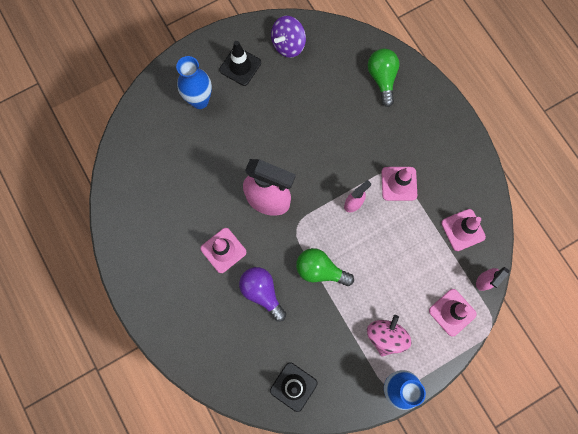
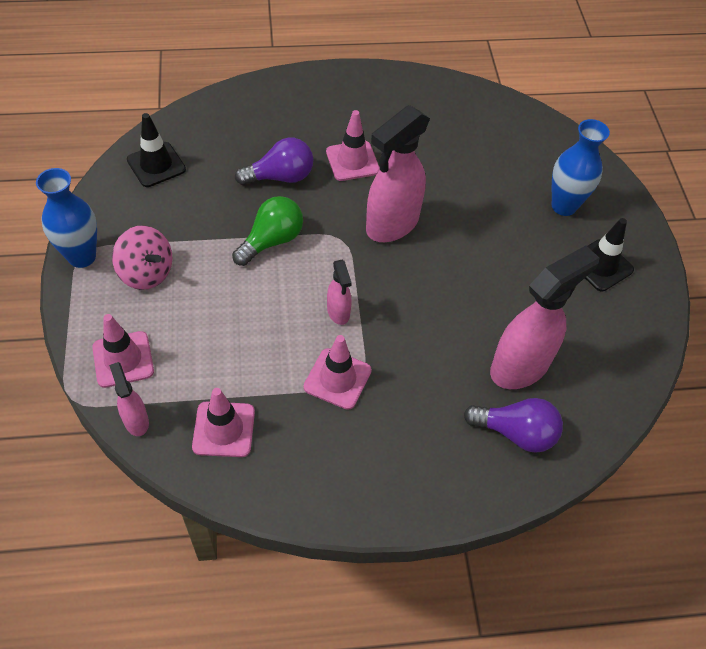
camera: 110 degrees right, 20 degrees down
(288, 45) = (617, 333): purple spinning top -> none
(338, 89) = (520, 366): none -> pink spray bottle
(382, 79) = (516, 433): green light bulb -> purple light bulb

